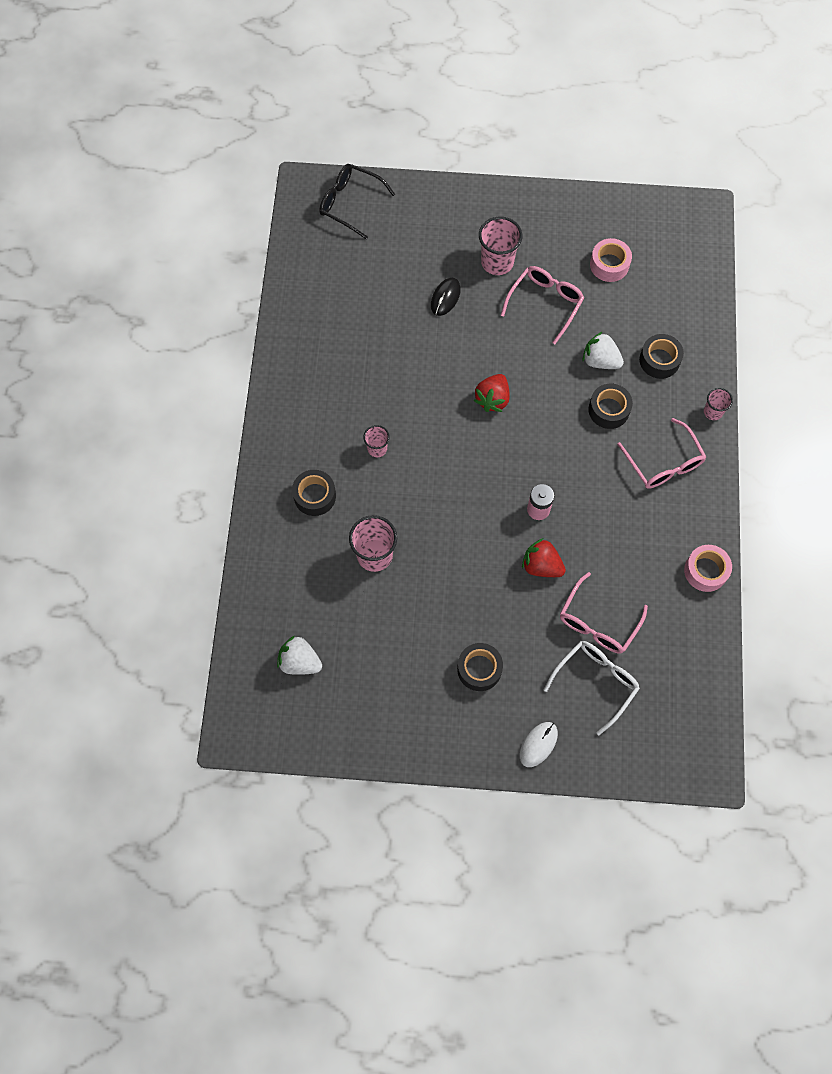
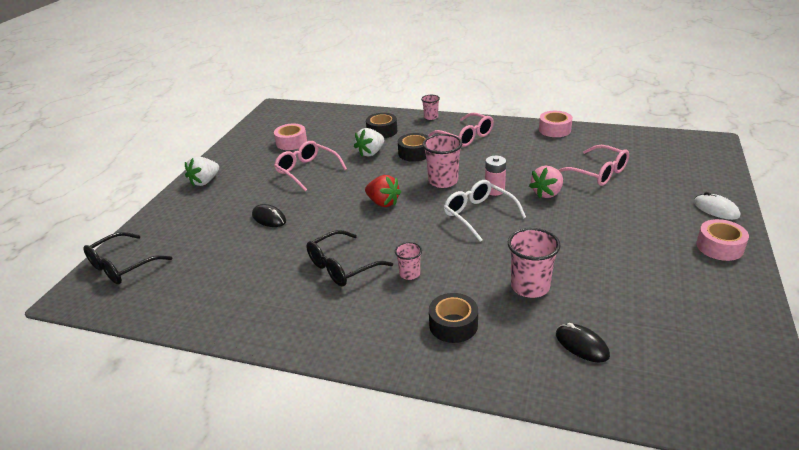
camera: 75 degrees left, 35 degrees down
(300, 662) = (662, 357): white strawberry -> white strawberry (205, 181)
(305, 599) = (581, 345): none -> black mouse
(378, 388) = (342, 267): none -> black glasses
(465, 735) = (719, 247): none -> pink tape
(479, 669) = (649, 233): black tape -> none
(497, 262) = (253, 189): pink cup -> pink cup (443, 181)
(541, 565) = (547, 193): red strawberry -> pink strawberry
(596, 682) = (651, 178): white glasses -> white glasses (478, 215)
(664, 463) = (466, 137): pink glasses -> pink glasses turned 60 degrees clockwise

